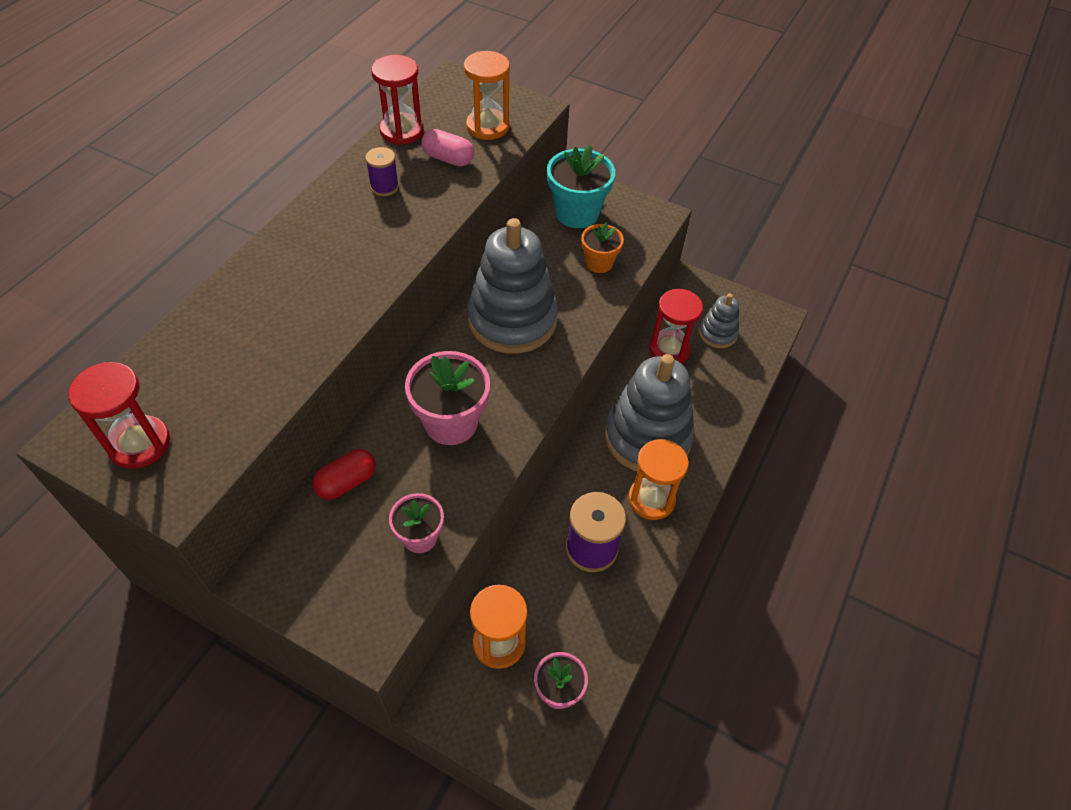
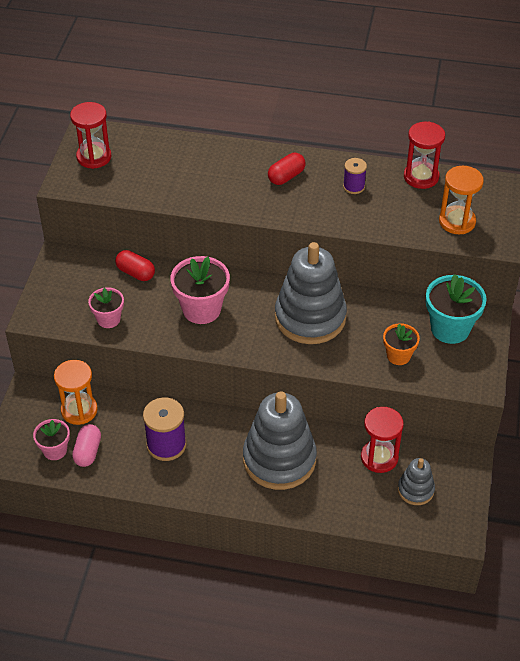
camera: 75 degrees right, 5 degrees down
(328, 240) = (286, 176): none -> red capsule
(448, 159) = (404, 210): pink capsule -> pink capsule (88, 452)
(651, 499) = (221, 473): orange hourglass -> none

